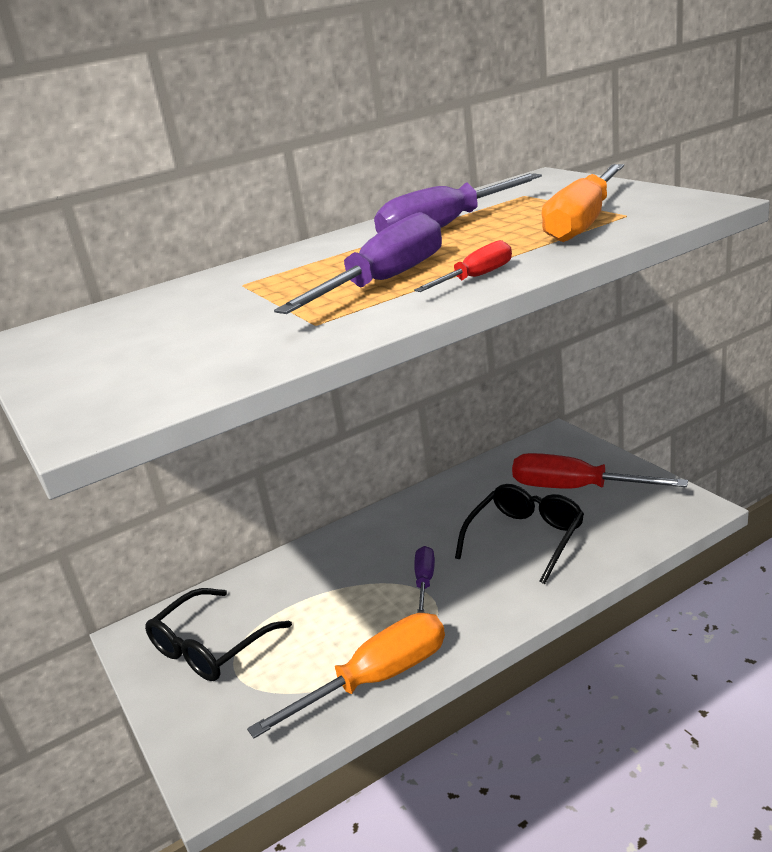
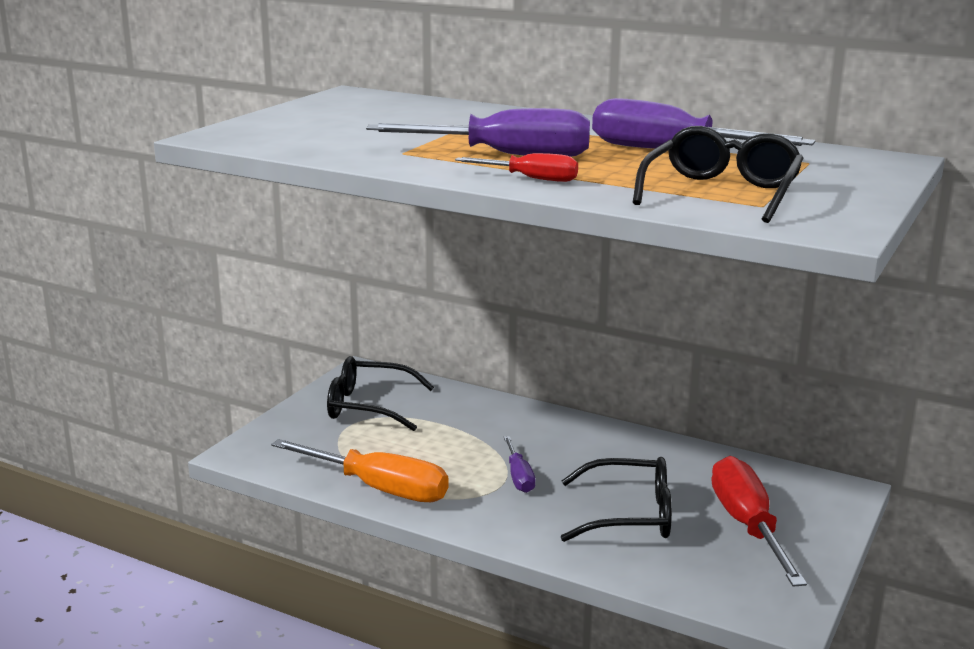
camera: 55 degrees right, 5 degrees down
(425, 581) = (519, 477): purple screwdriver -> purple screwdriver turned 105 degrees clockwise
(583, 223) = (721, 193): orange screwdriver -> black glasses

